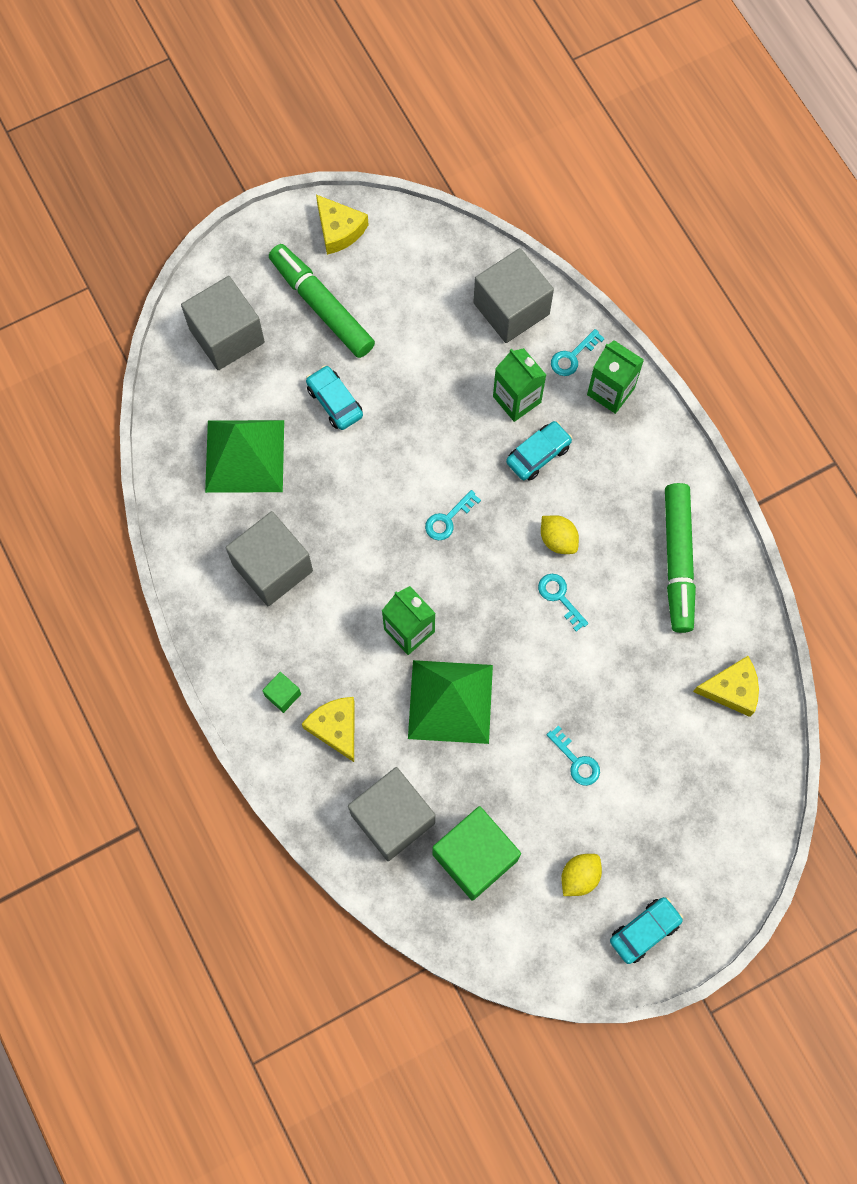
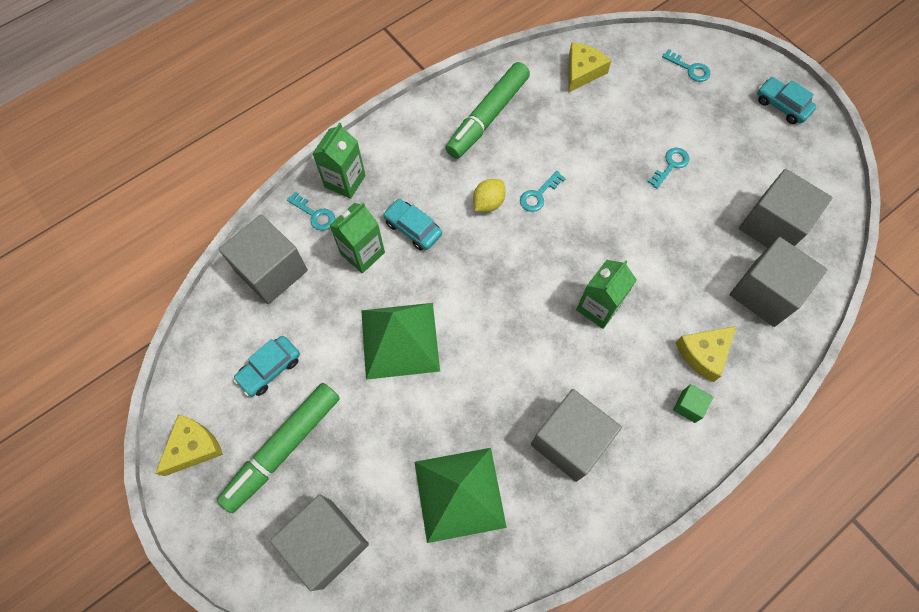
camera: 100 degrees left, 5 degrees down
(334, 402) = (387, 415): turquoise car -> turquoise car (270, 369)
(448, 519) = (488, 292): turquoise key -> turquoise key (689, 68)
(450, 701) = (651, 264): green pyramid -> green pyramid (400, 340)
(475, 857) = (772, 226): green cube -> grey cube
(579, 876) = (759, 152): yellow lemon -> none
(677, 561) = (487, 116): green marker -> green marker turned 135 degrees clockwise
(731, 689) = (582, 71): yellow cheese -> yellow cheese turned 45 degrees clockwise

